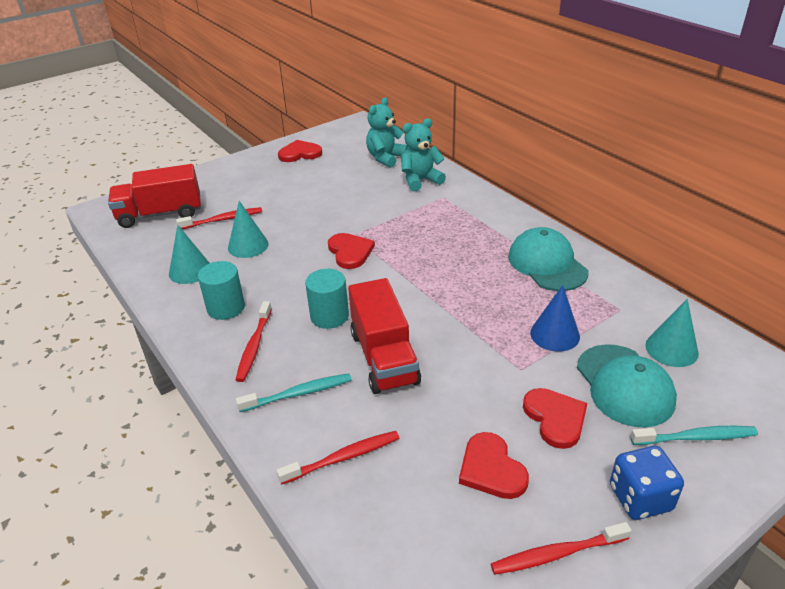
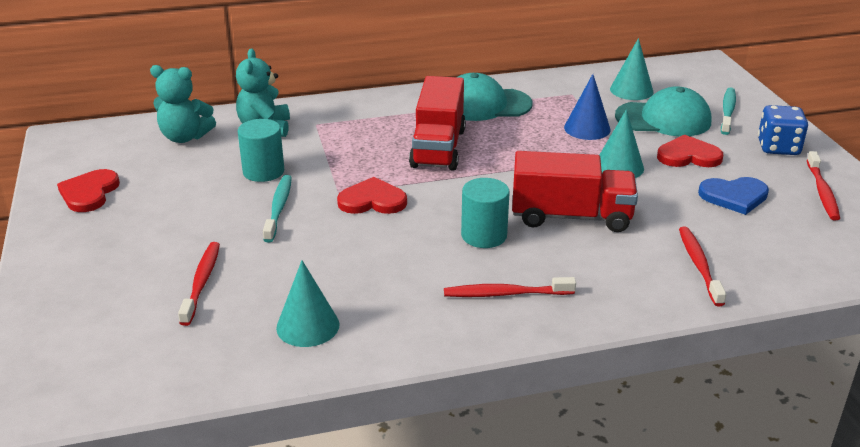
camera: 70 degrees left, 5 degrees down
(160, 214) = (120, 340): red truck -> red truck (438, 148)
(226, 308) = (416, 305): turquoise cylinder -> turquoise cylinder (263, 171)
(248, 246) = (290, 270): turquoise cone -> turquoise cone (619, 167)
(254, 346) = (505, 294): red toothbrush -> red toothbrush turned 150 degrees clockwise
(298, 394) = (600, 276): turquoise toothbrush -> turquoise toothbrush (279, 208)
(385, 158) = (185, 137): turquoise teddy bear -> turquoise teddy bear turned 45 degrees counterclockwise
(491, 469) = (734, 196): red heart -> blue heart

